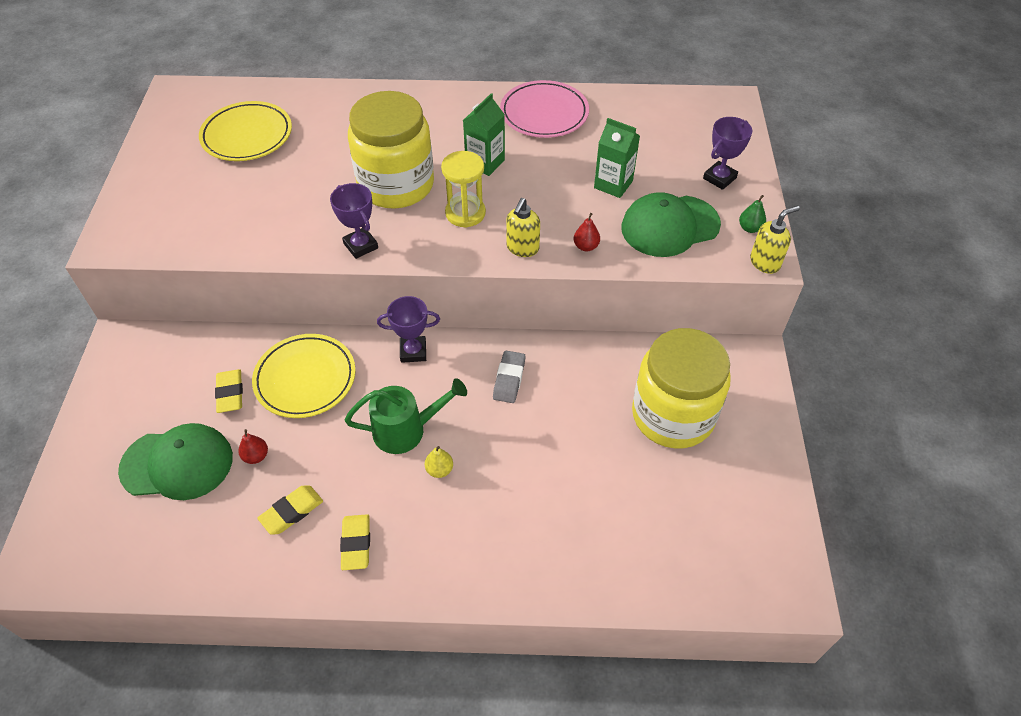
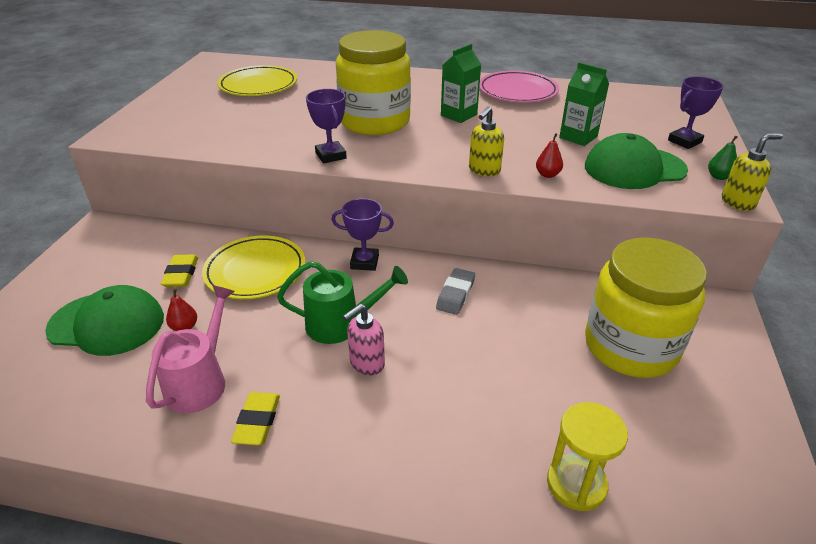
camera: 10 degrees right, 15 degrees down
(292, 512) = (200, 381): yellow eraser -> pink watering can
(439, 470) = (366, 363): yellow pear -> pink soap dispenser
(465, 213) = (433, 143): yellow hourglass -> yellow hourglass (576, 484)

